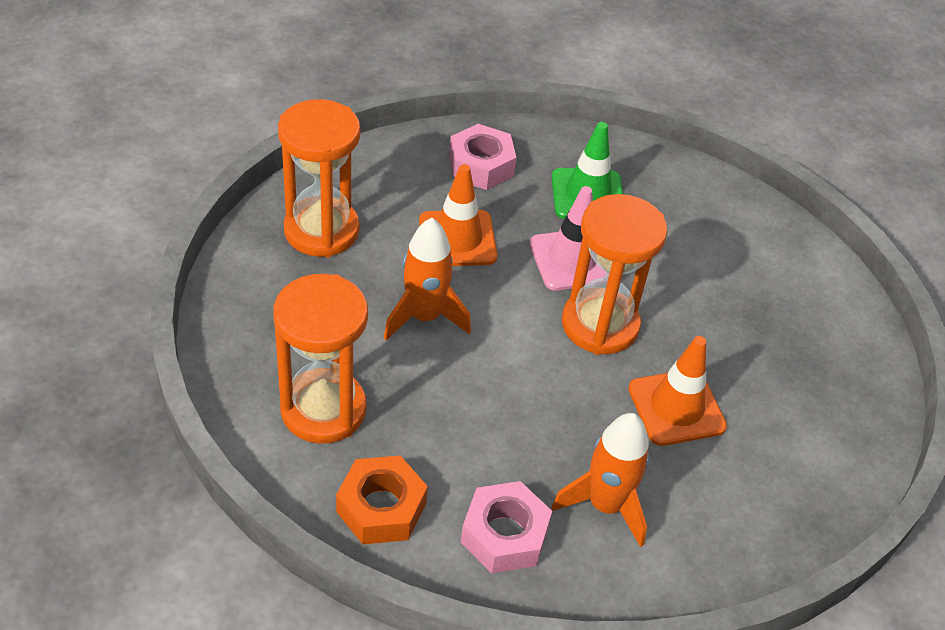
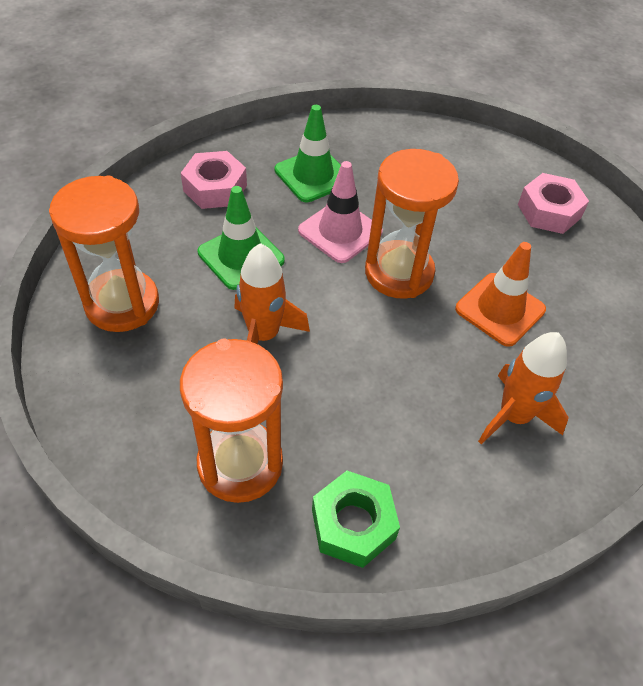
camera: 30 degrees left, 5 degrees up
(381, 508) = (353, 524): orange nut -> green nut
(457, 239) = (241, 256): orange traffic cone -> green traffic cone
(504, 535) = (463, 487): pink nut -> pink nut (549, 211)

